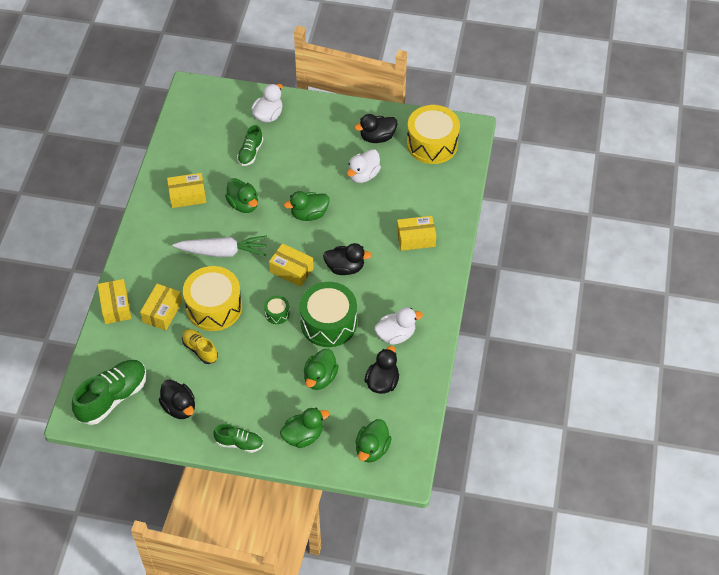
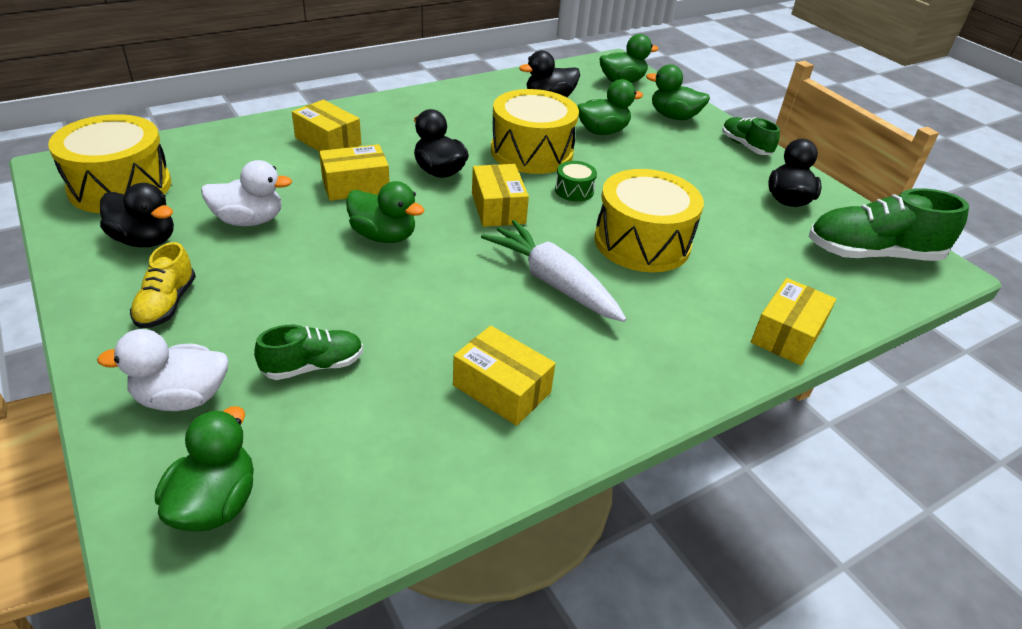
camera: 135 degrees left, 15 degrees down
(162, 312) = (719, 283): yellow box -> yellow box (355, 186)
(200, 350) = (708, 222): yellow shoe -> yellow shoe (166, 304)
(243, 204) = (441, 309): green duck -> green duck (215, 503)
(328, 323) = (531, 152): green drum -> yellow drum
(396, 335) = (484, 109): white duck -> none

